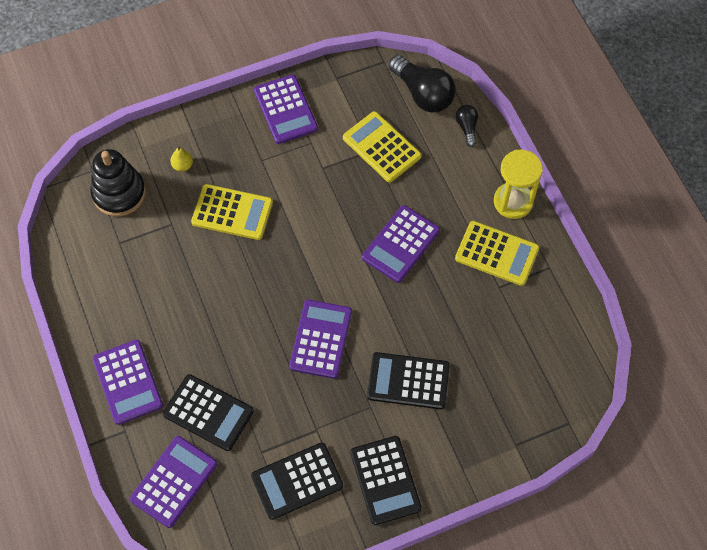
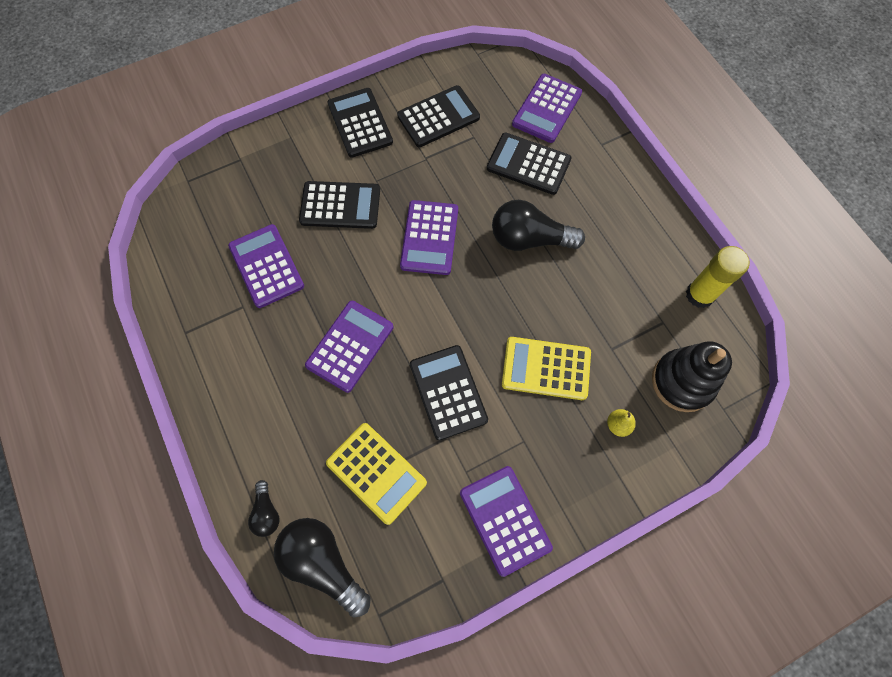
camera: 175 degrees right, 5 degrees up
(78, 264) = (700, 295): none -> yellow glue stick
(128, 382) = (611, 184): purple calculator -> purple calculator (266, 266)
(223, 330) = (529, 239): none -> black light bulb
(318, 200) = (448, 392): none -> black calculator
(496, 253) = (242, 344): yellow calculator -> none
(513, 202) = (217, 410): yellow hourglass -> none

